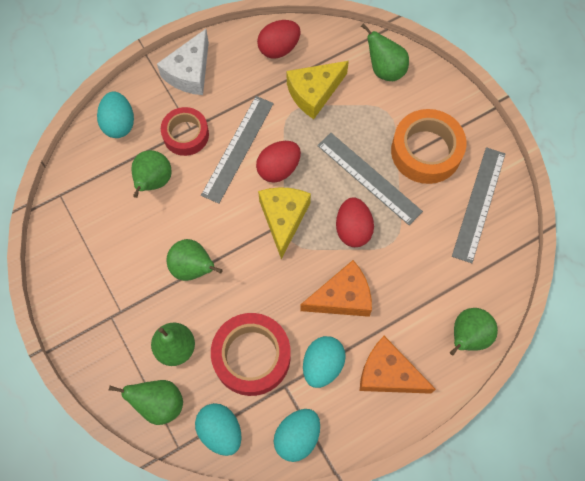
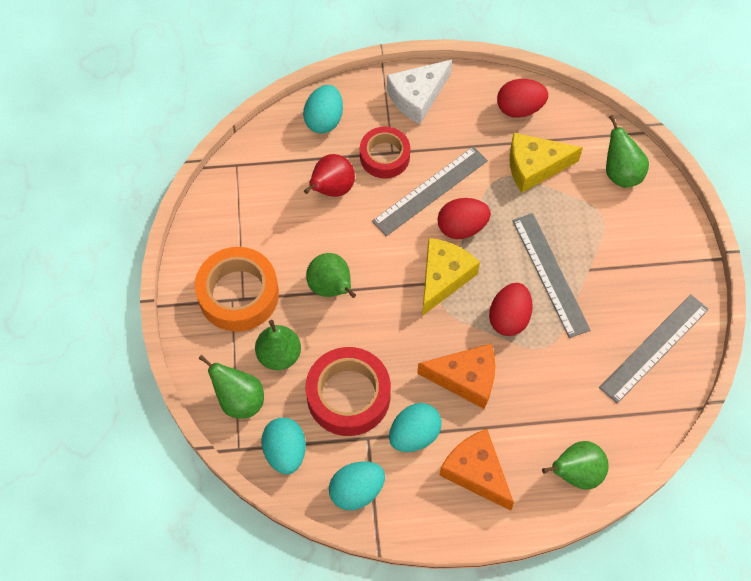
camera: 25 degrees right, 5 degrees down
(153, 181) = (331, 189): green pear -> red pear
(426, 151) = (624, 272): orange tape -> orange tape (238, 294)

